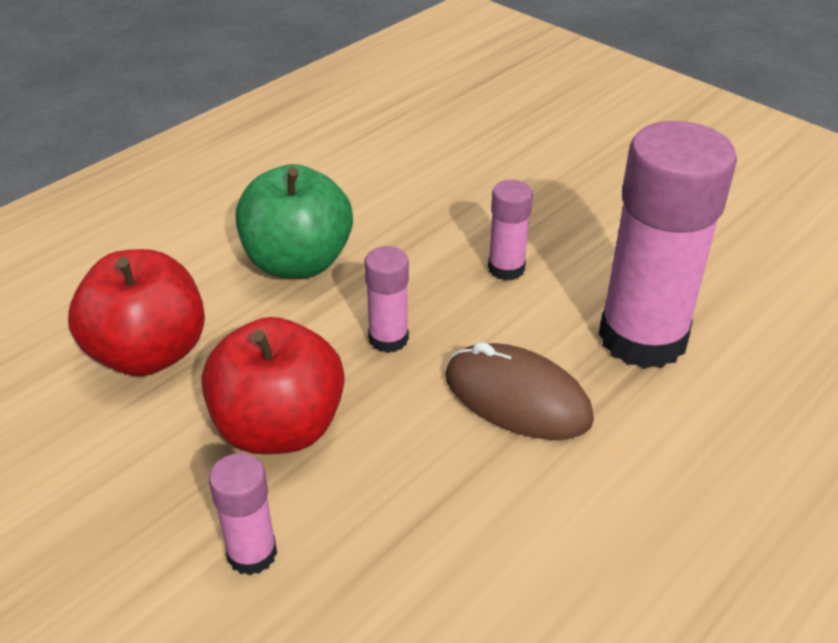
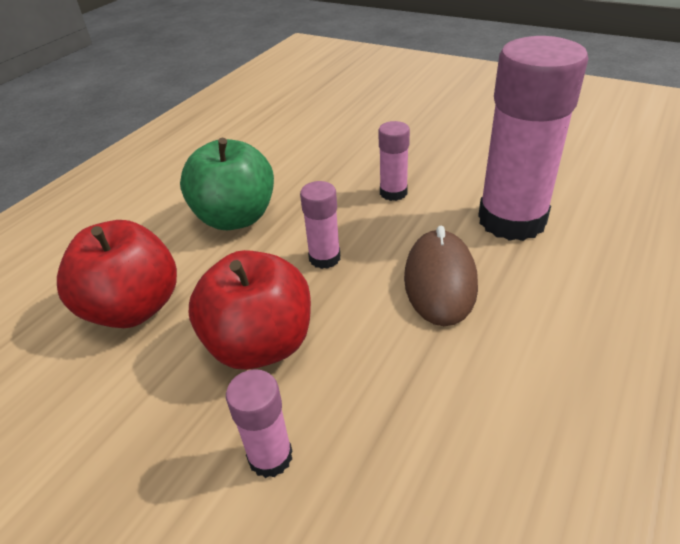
camera: 10 degrees left, 0 degrees up
(517, 398) = (440, 281): brown mouse -> brown mouse turned 75 degrees clockwise

